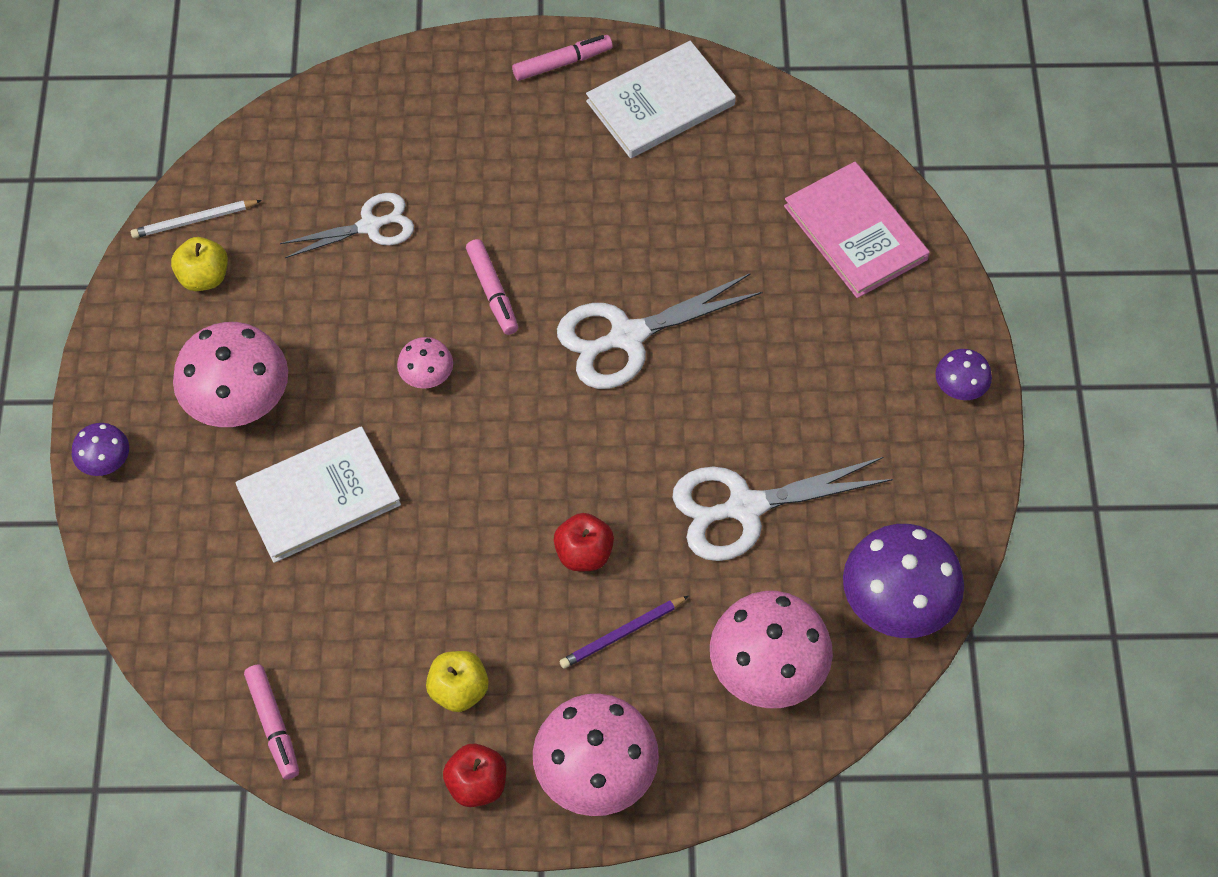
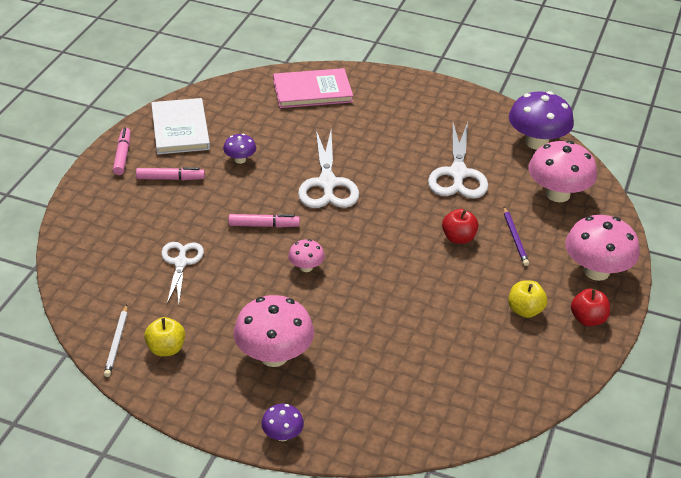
camera: 70 degrees left, 20 degrees down
(273, 725) = (517, 398): pink marker -> pink marker (170, 178)
(319, 497) = (365, 336): white book -> none
(959, 388) = (424, 88): purple mushroom -> purple mushroom (240, 159)

